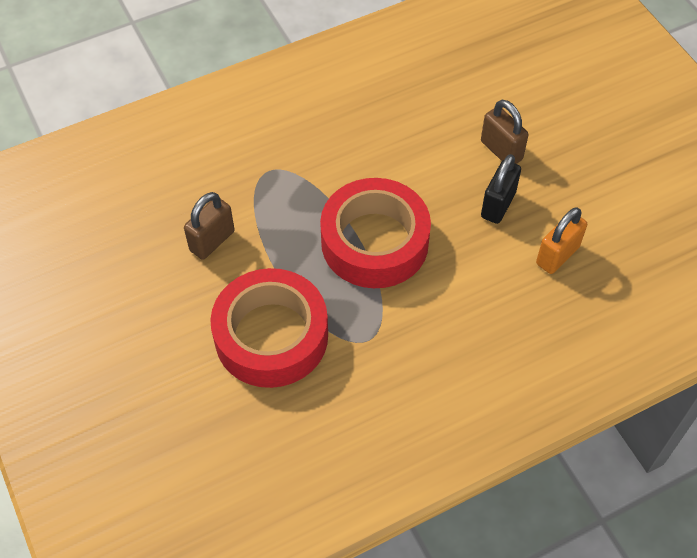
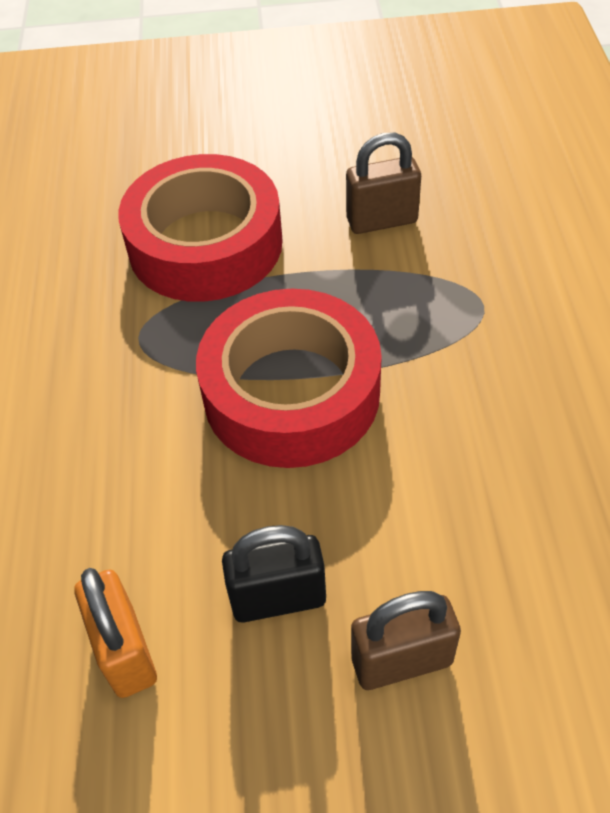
camera: 115 degrees right, 5 degrees down
(212, 241) = (382, 221): brown padlock -> brown padlock turned 75 degrees counterclockwise
(498, 205) = (278, 598): black padlock -> black padlock turned 60 degrees counterclockwise

